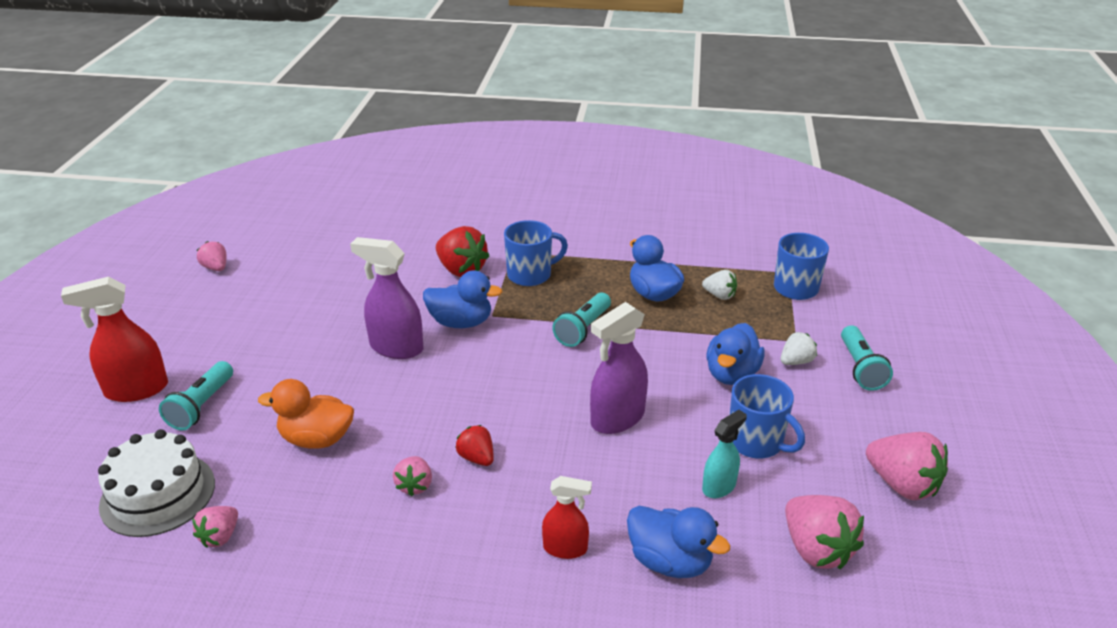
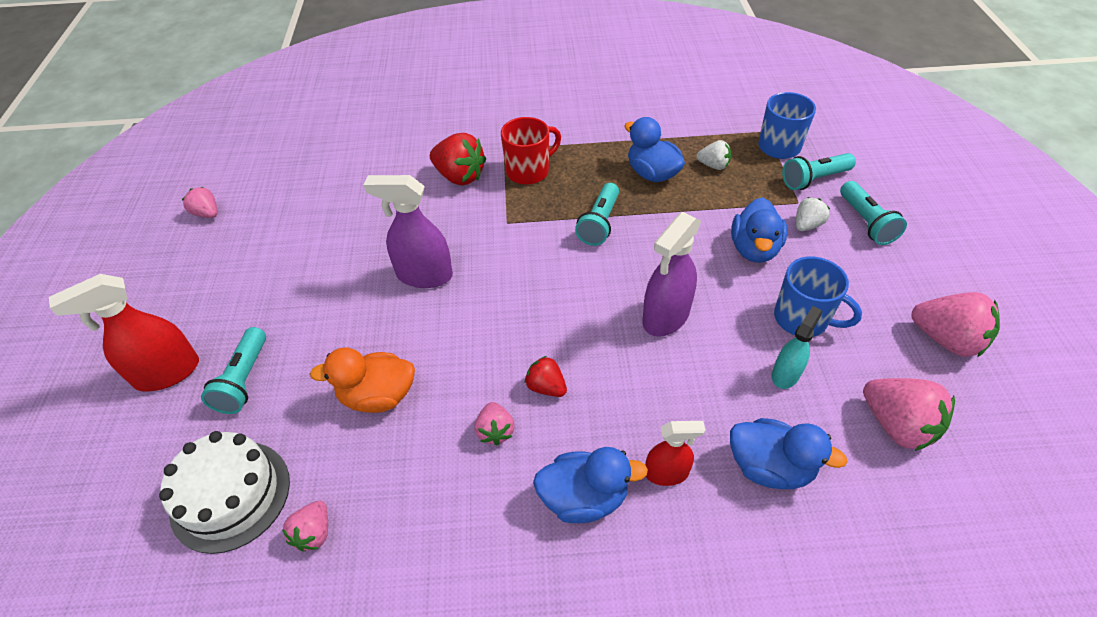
camera: 10 degrees left, 15 degrees up
(461, 322) = (479, 236): blue duck -> blue duck (584, 498)
(530, 275) = (529, 171): blue mug -> red mug
(821, 322) = (814, 179): none -> turquoise flashlight

